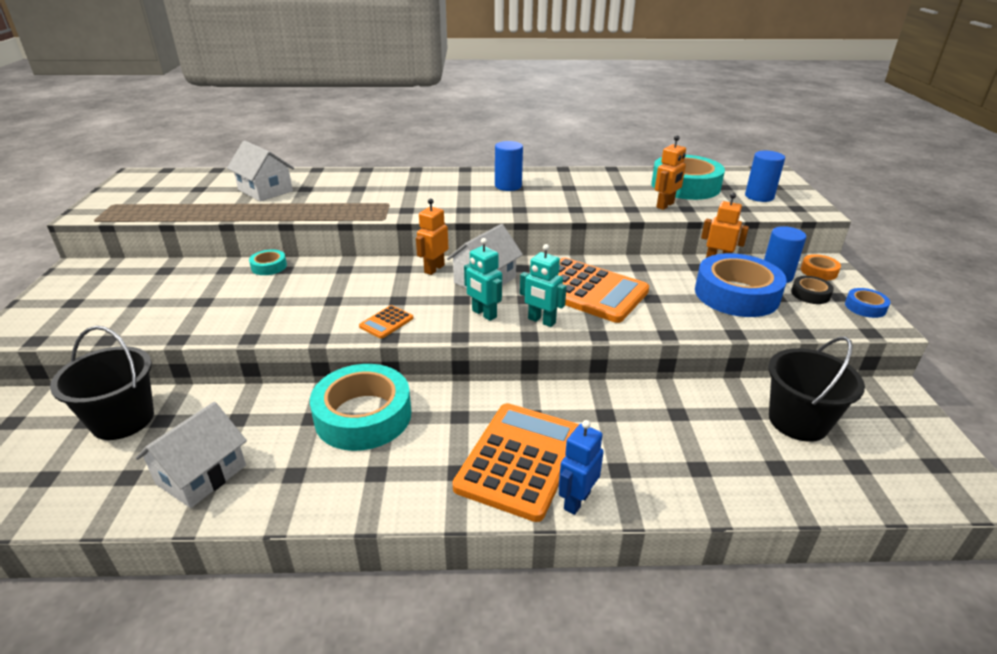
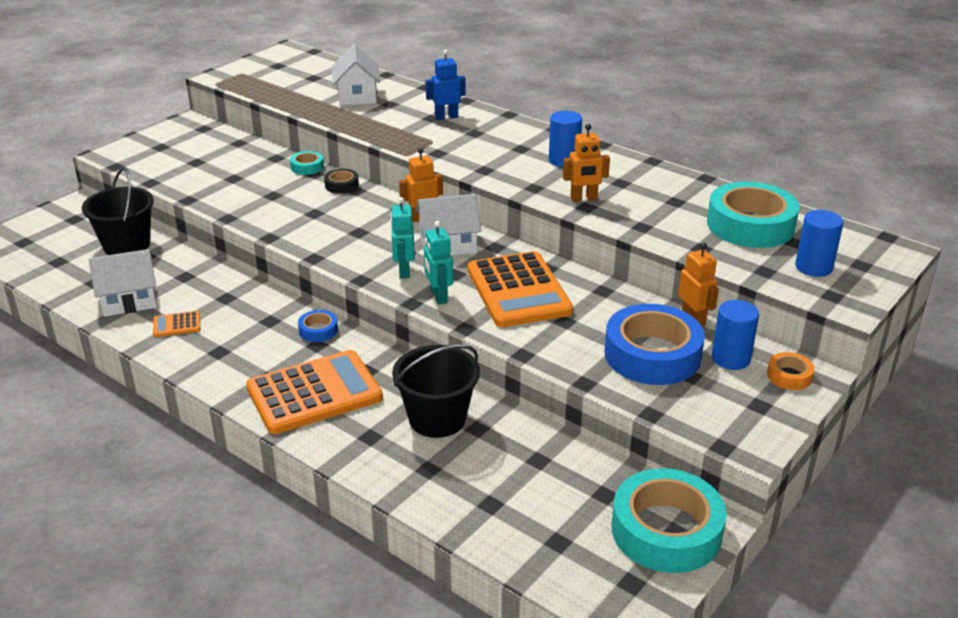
camera: 40 degrees right, 0 degrees up
(363, 416) = (257, 312): turquoise tape -> turquoise tape (666, 530)
(386, 322) = (326, 246): orange calculator -> orange calculator (177, 325)
(576, 500) = (312, 437): blue robot -> blue robot (446, 117)
(665, 205) = (684, 236): orange robot -> orange robot (583, 199)
(798, 421) = (568, 488): black bucket -> black bucket (437, 419)
(810, 294) = (731, 389): black tape -> black tape (341, 185)
(865, 307) = (767, 426): blue tape -> blue tape (318, 330)

